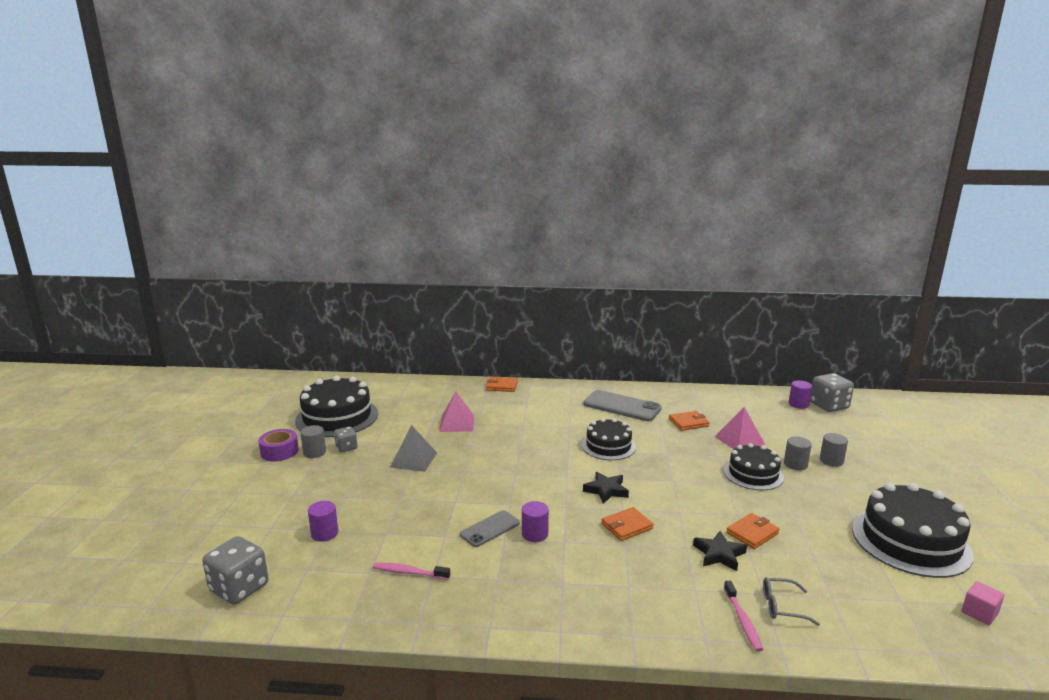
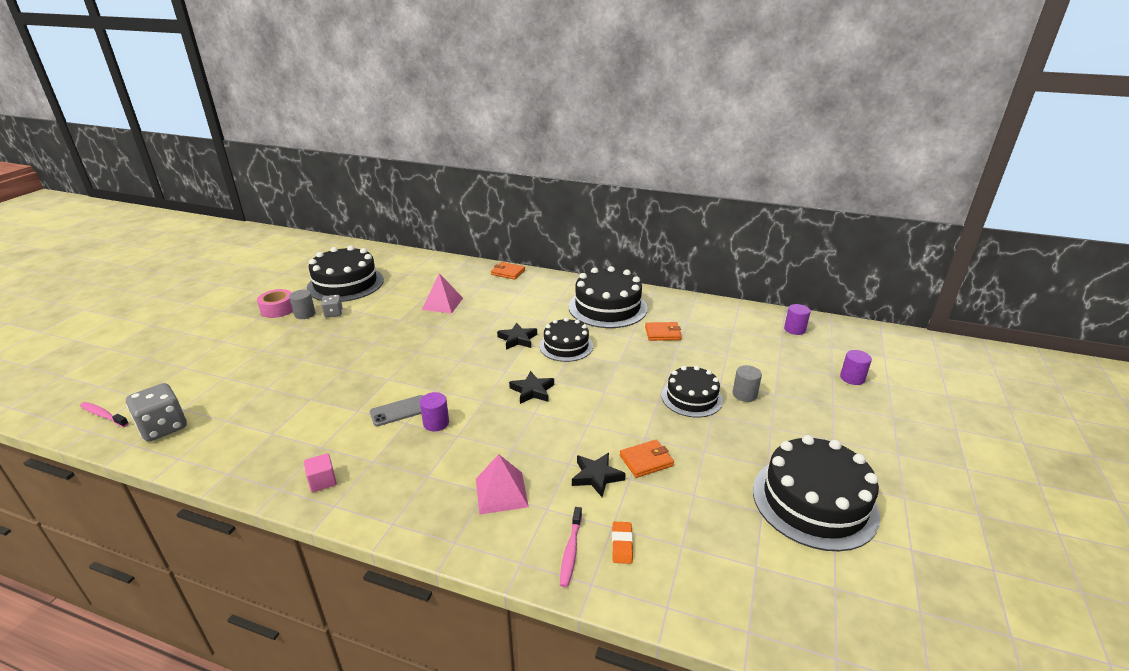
camera: 15 degrees right, 10 degrees up
(279, 451) = (278, 309): purple tape -> pink tape
(324, 533) = (261, 390): purple cylinder -> purple cylinder (852, 378)
(409, 572) = (303, 439): pink toothbrush -> pink toothbrush (103, 415)
(414, 460) = (381, 333): grey pyramid -> none
(557, 446) = (517, 339): none -> black star
(622, 406) = (607, 307): grey phone -> black cake
(627, 526) = (526, 431): orange wallet -> none
(739, 440) = (703, 359): pink pyramid -> pink pyramid (501, 492)
(782, 606) = (622, 544): grey glasses -> orange eraser
(829, 406) = (828, 335): grey dice -> none
(831, 461) = (787, 397): grey cylinder -> none
(979, 613) = (837, 599): pink cube -> pink cube (322, 481)

